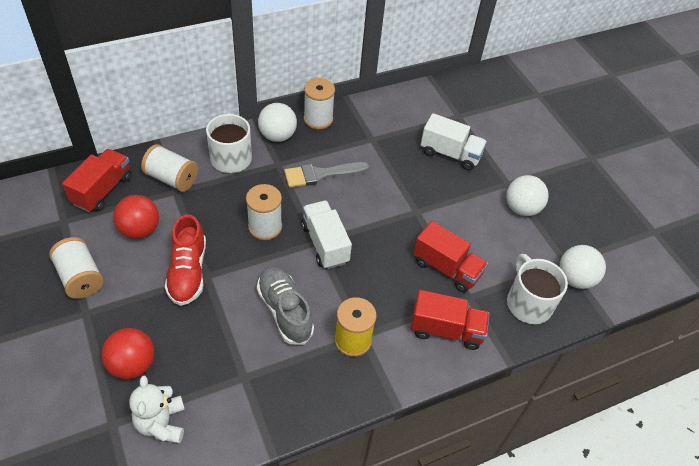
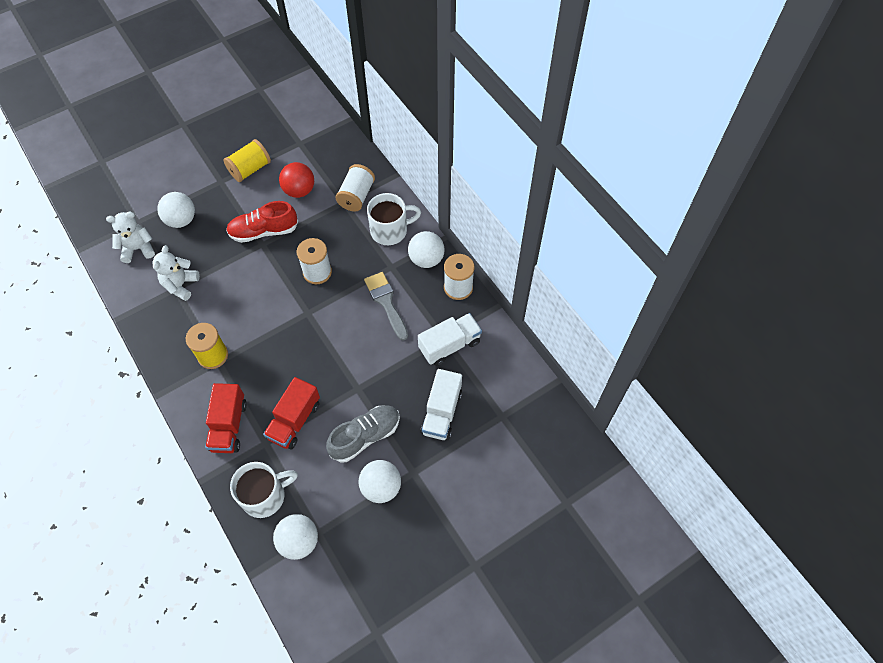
camera: 85 degrees right, 10 degrees up
(80, 277) = (250, 169): white spool -> yellow spool
(102, 190) = (334, 156): red truck -> none
(132, 364) = (181, 220): red ball -> white ball
(240, 370) = (180, 285): none -> white teddy bear
(285, 311) = (235, 303): grey shoe -> grey shoe (365, 436)
(325, 244) = (306, 319): white truck -> white truck (449, 345)

